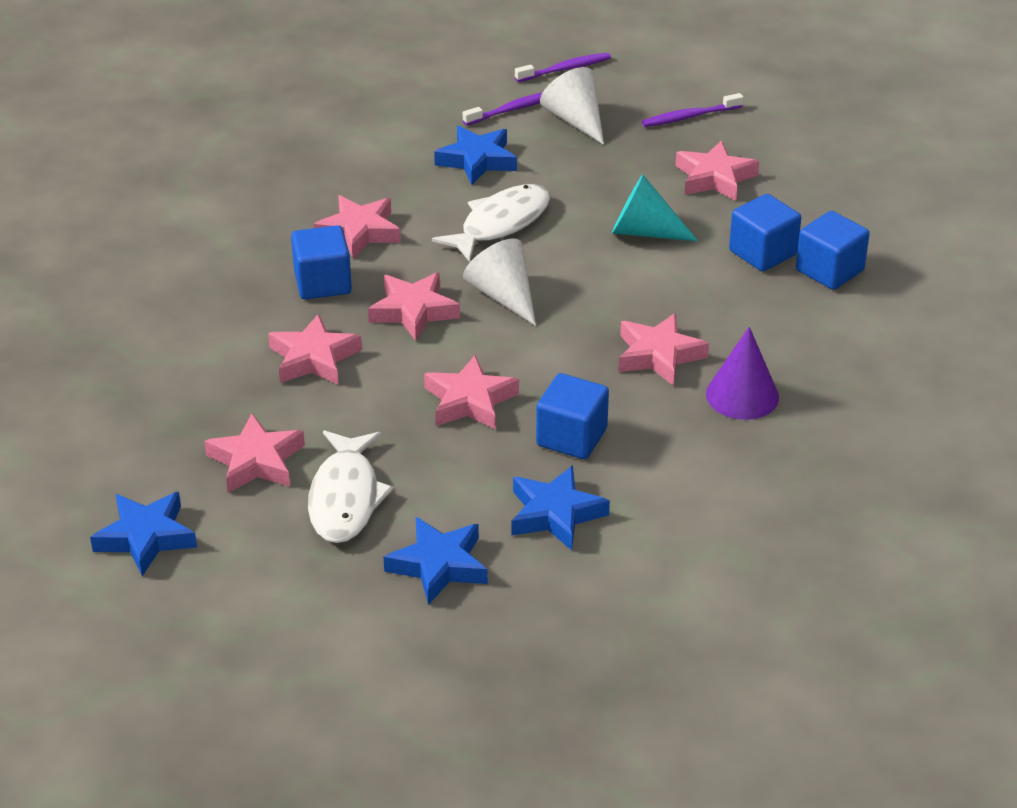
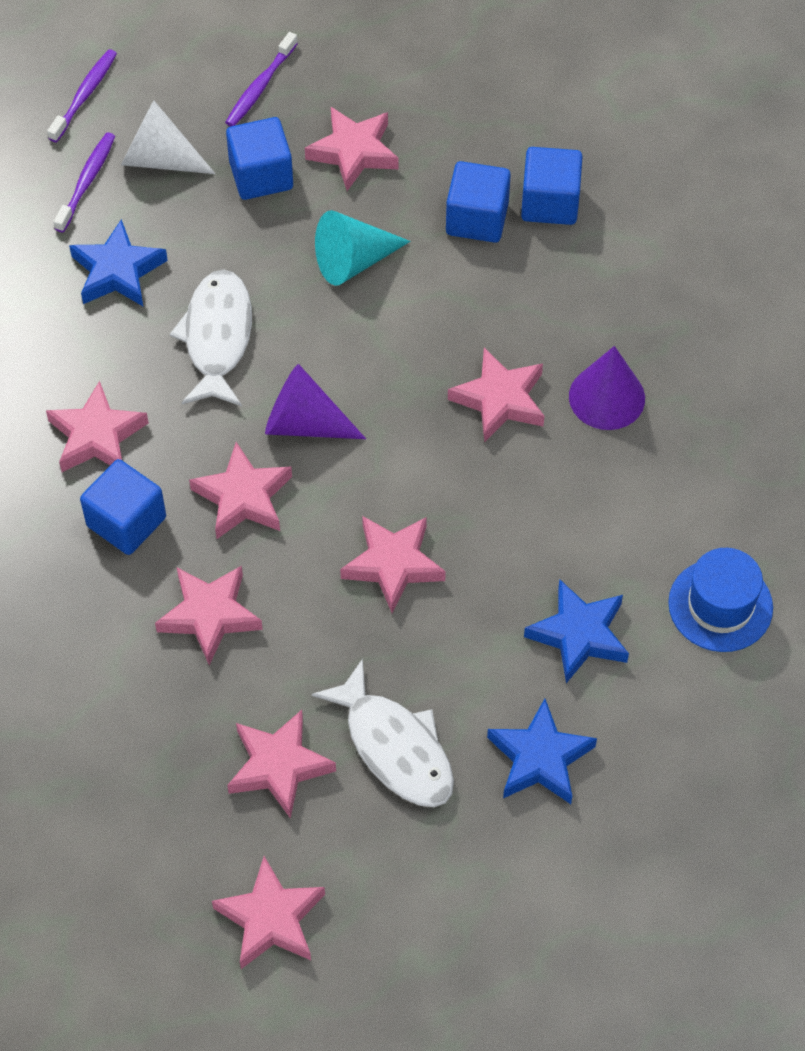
camera: 40 degrees left, 20 degrees up
(146, 537) = (270, 918): blue star -> pink star
(503, 296) = (304, 423): white cone -> purple cone
(571, 437) = (515, 543): blue cube -> blue cube (261, 175)
(685, 560) = (720, 605): none -> blue hat

